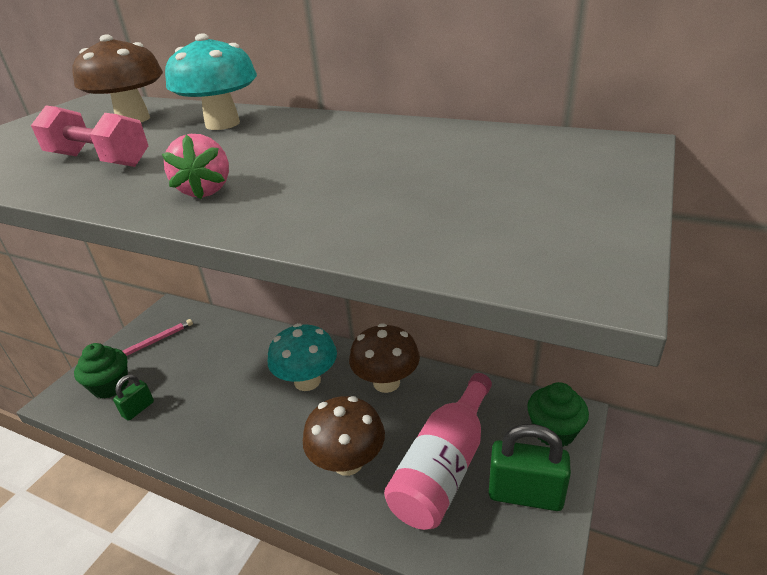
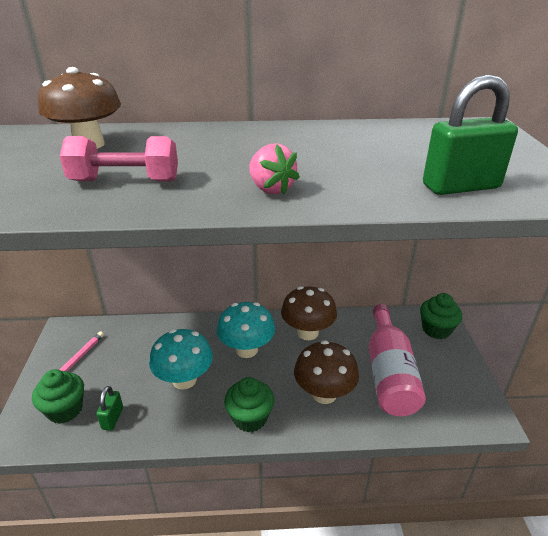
camera: 30 degrees left, 0 degrees up
(222, 124) = (188, 140): turquoise mushroom -> turquoise mushroom (184, 380)
(252, 458) = (250, 418): none -> green cupcake
(525, 494) = (448, 372): green padlock -> green padlock (461, 186)

